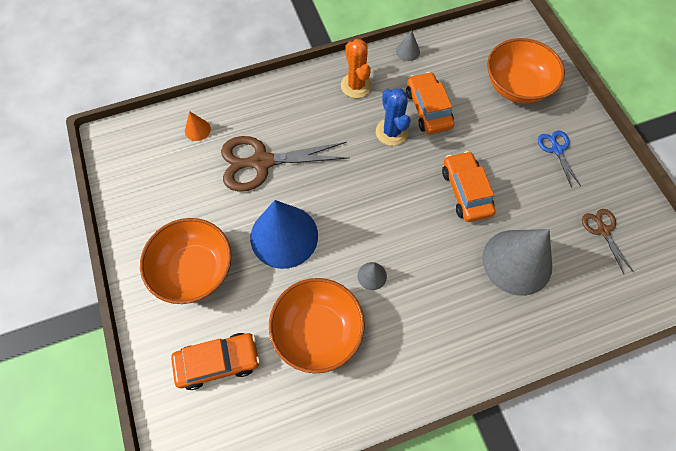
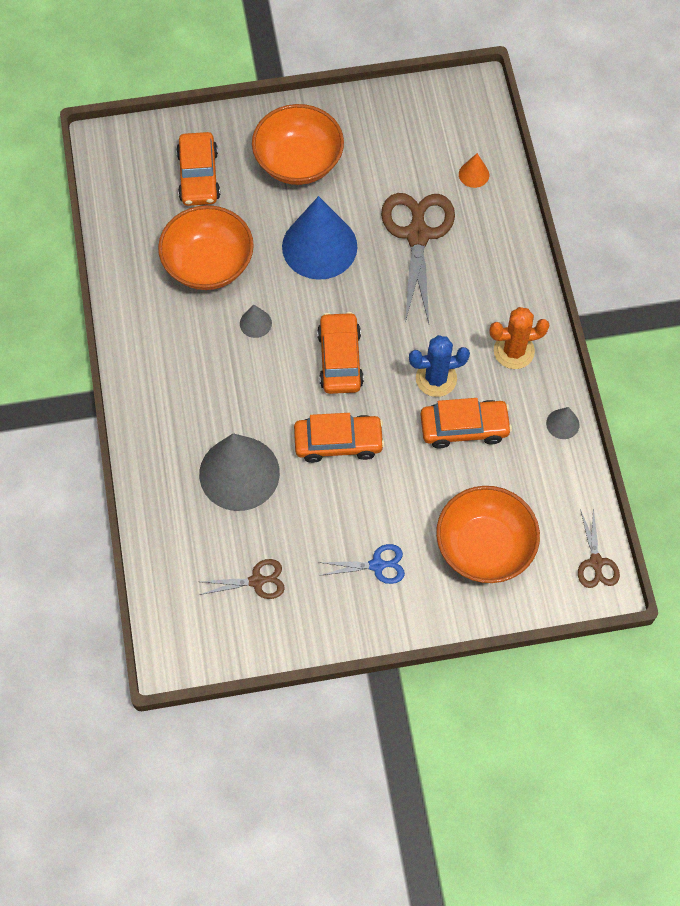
camera: 100 degrees right, 0 degrees up
(391, 202) = (340, 359): none -> orange car
(504, 25) = (596, 562): none -> brown scissors

